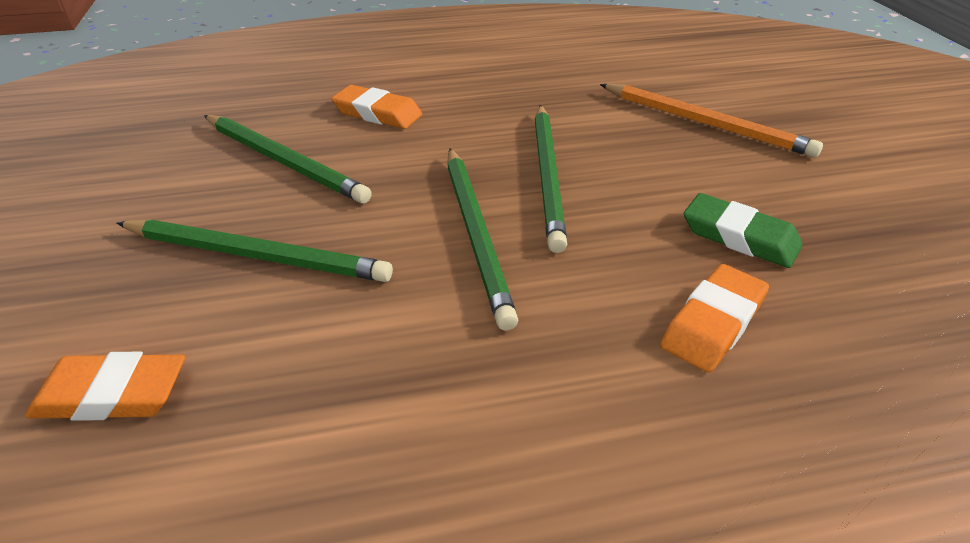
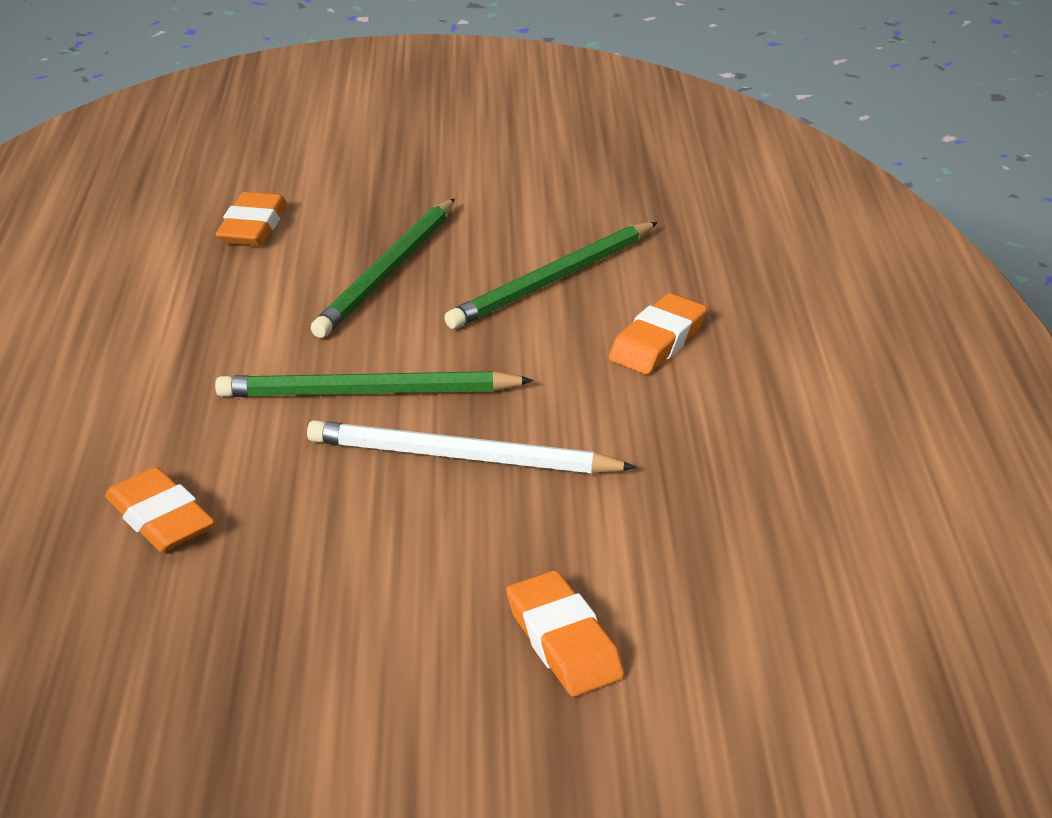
camera: 100 degrees right, 5 degrees down
(548, 176) = (462, 457): green pencil -> white pencil
(705, 123) = (563, 641): orange pencil -> orange eraser
(739, 237) = (277, 582): green eraser -> none

